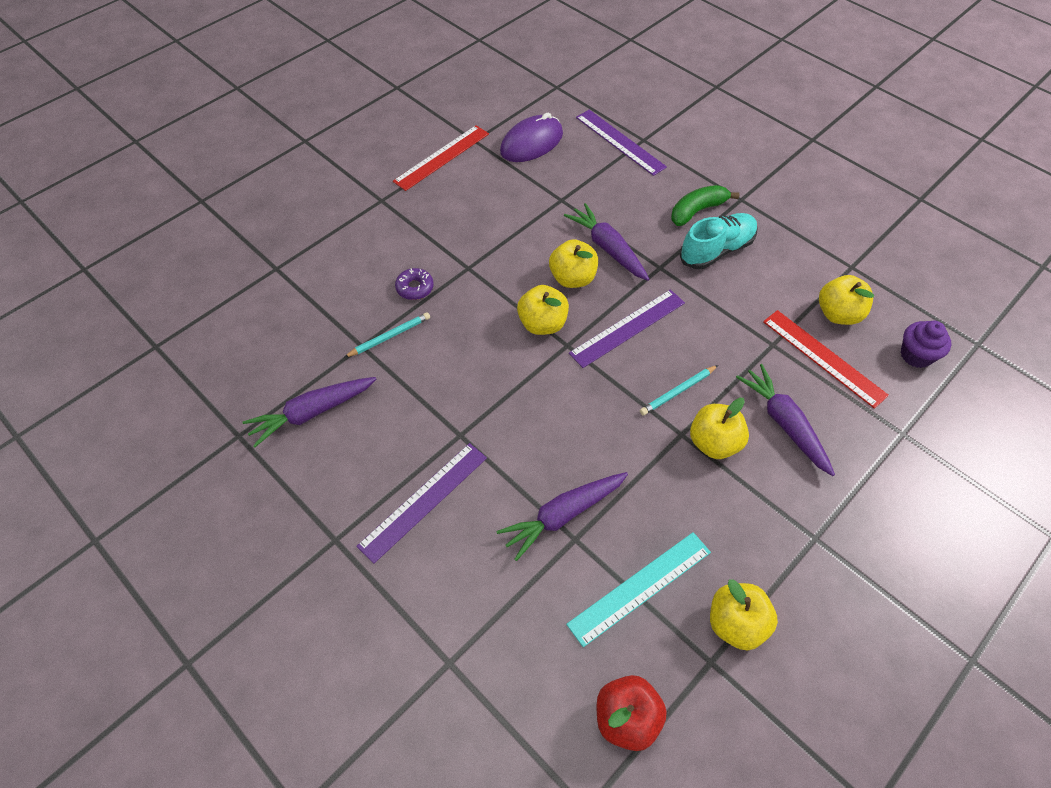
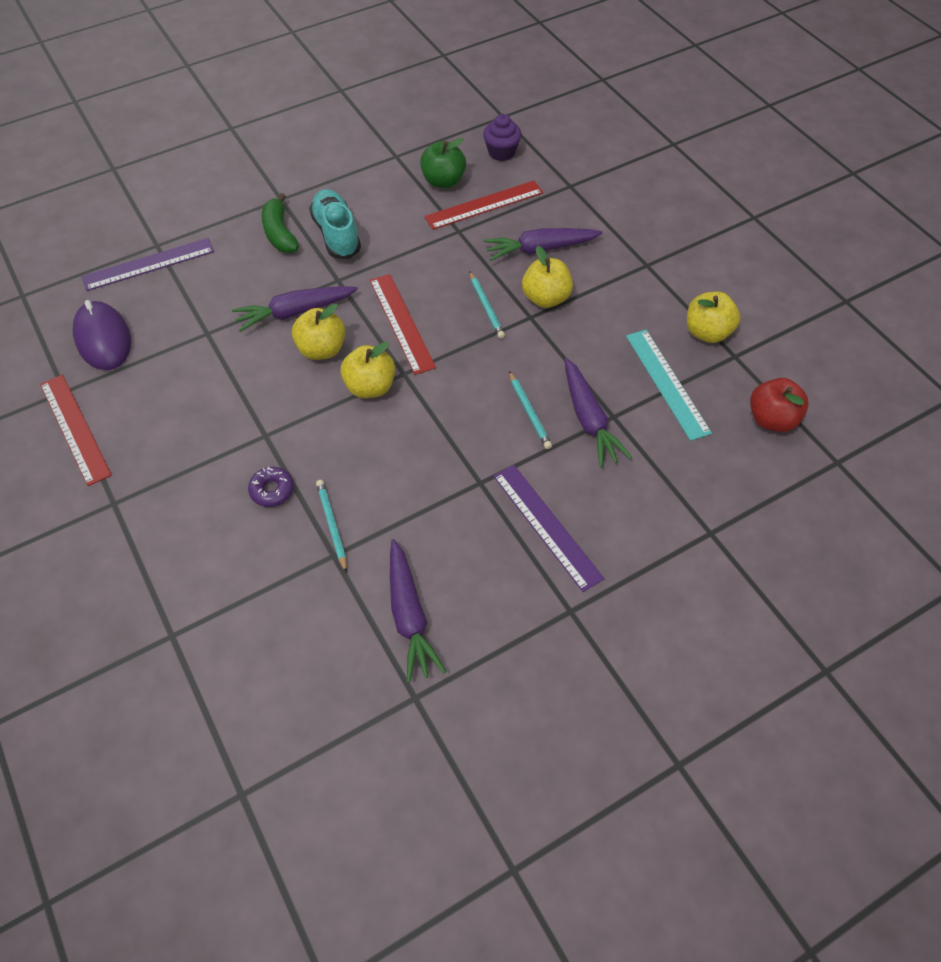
camera: 75 degrees left, 0 degrees up
(555, 458) = (529, 412): none -> turquoise pencil
(627, 327) = (401, 323): purple ruler -> red ruler
(838, 314) = (443, 181): yellow apple -> green apple

